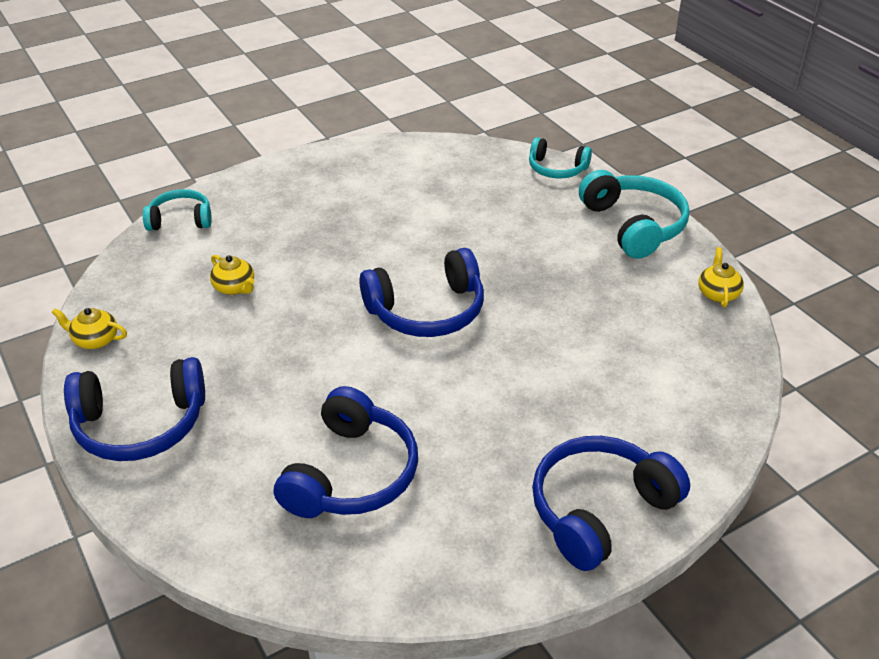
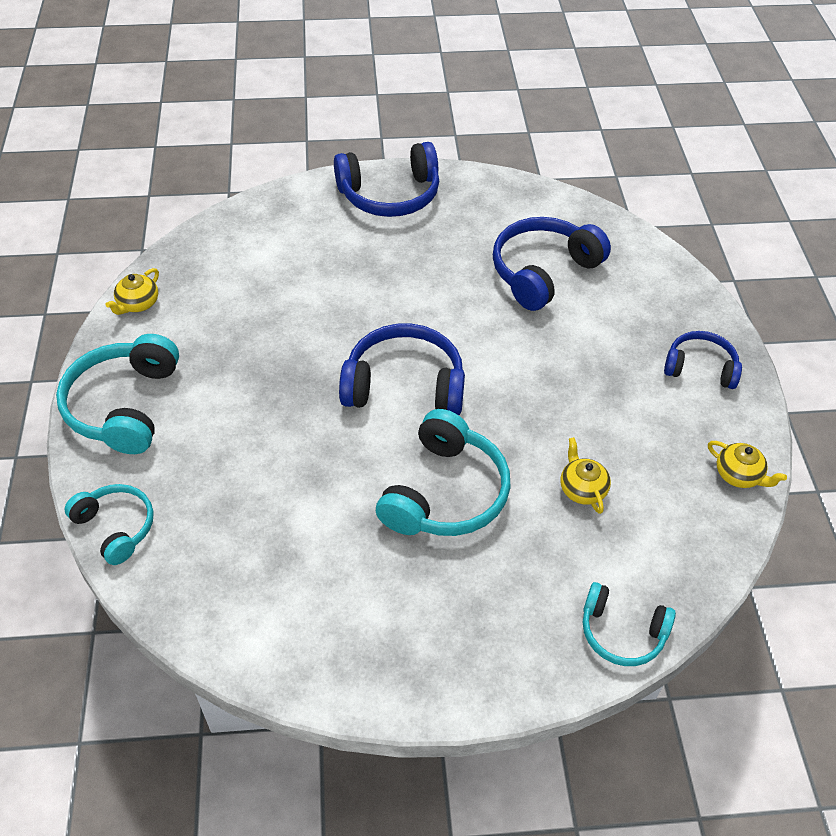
camera: 155 degrees left, 10 degrees up
(140, 424) = (700, 368): blue headphones -> blue headphones, size x0.61
(345, 252) = (445, 492): none -> turquoise headphones

